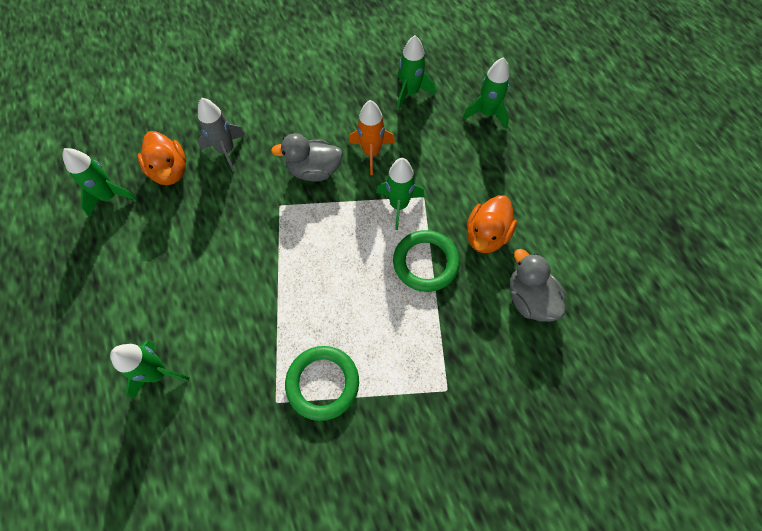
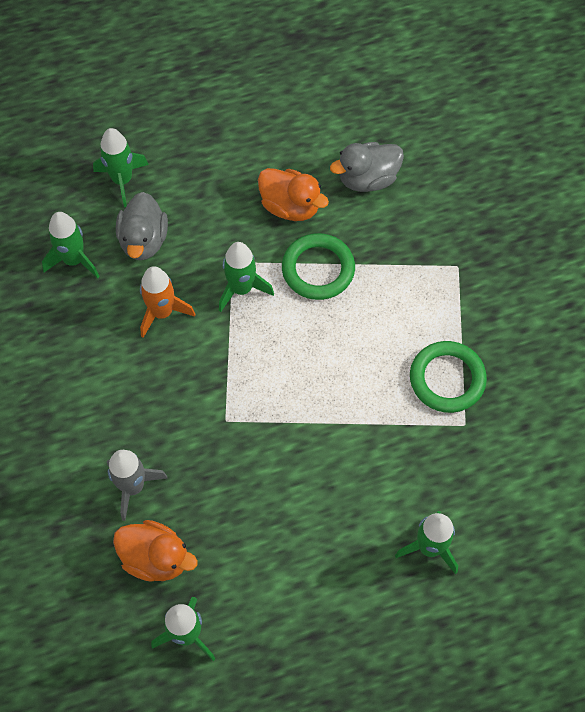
camera: 85 degrees left, 0 degrees up
(170, 171) = (156, 558): orange duck -> orange duck turned 45 degrees clockwise
(314, 171) = (180, 379): grey duck -> grey duck (144, 240)

